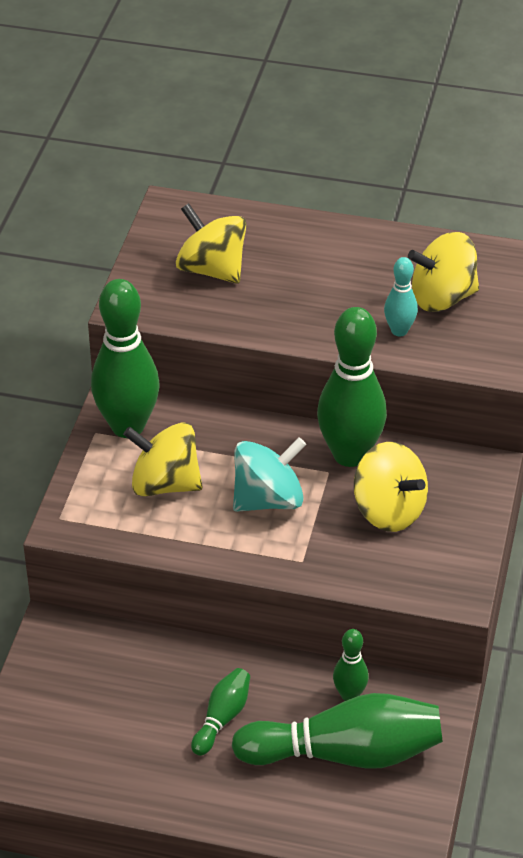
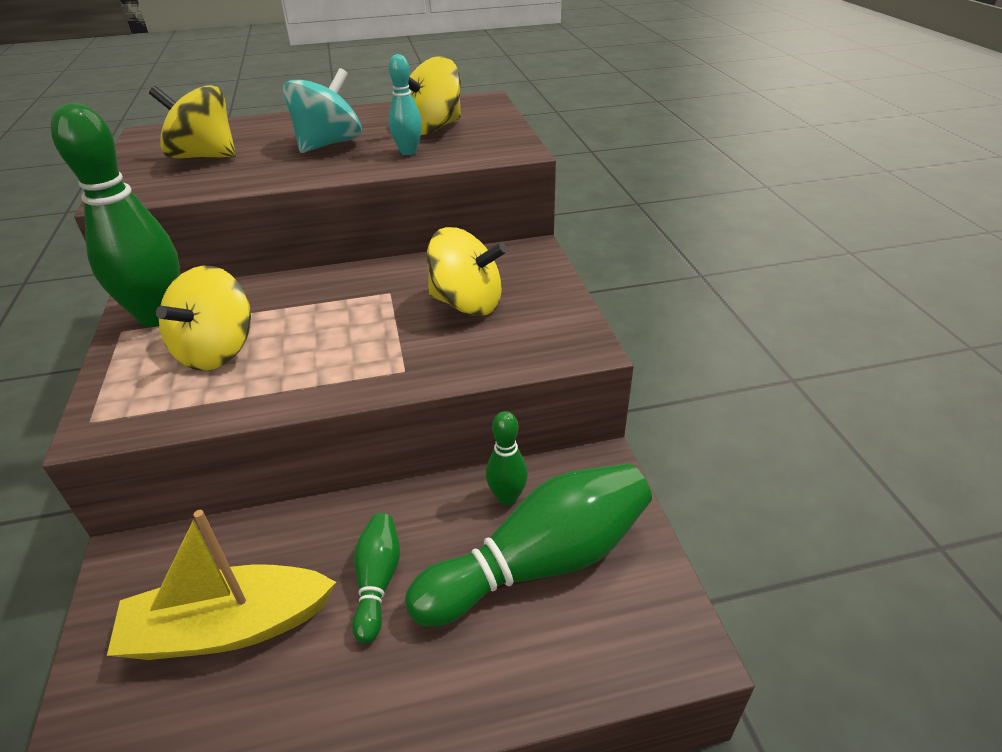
camera: 25 degrees left, 5 degrees down
(111, 707) = (229, 627): none -> yellow boat
(165, 484) = (217, 351): yellow spinning top -> yellow spinning top turned 60 degrees counterclockwise
(268, 499) = (339, 330): turquoise spinning top -> turquoise spinning top (328, 144)
(350, 455) = (403, 275): green bowling pin -> none

